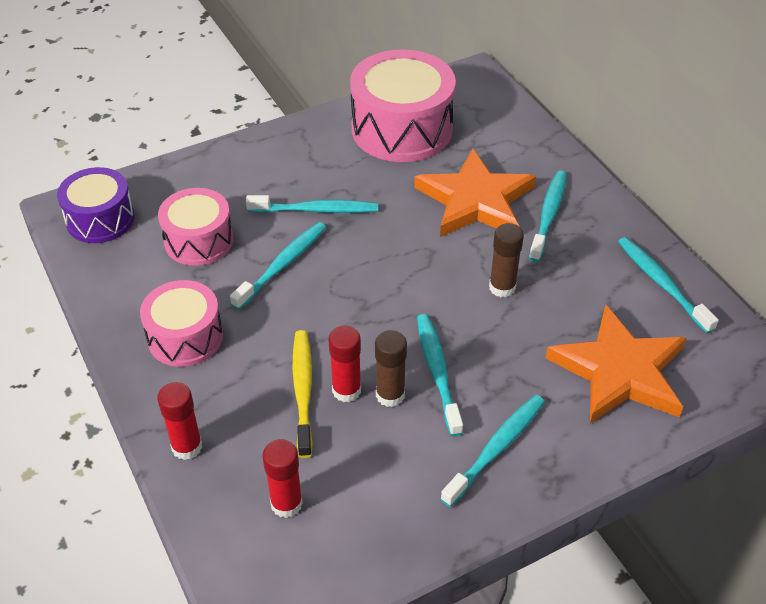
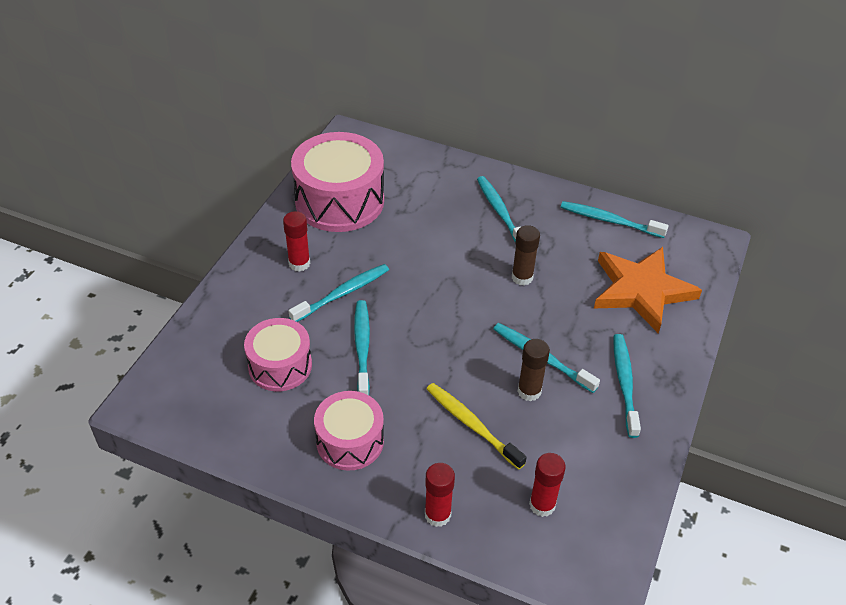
camera: 40 degrees left, 0 degrees up
(100, 219) = (180, 395): purple drum -> none
(346, 390) = (499, 406): red glue stick -> red glue stick (299, 263)
(475, 200) = (444, 227): orange star -> none

